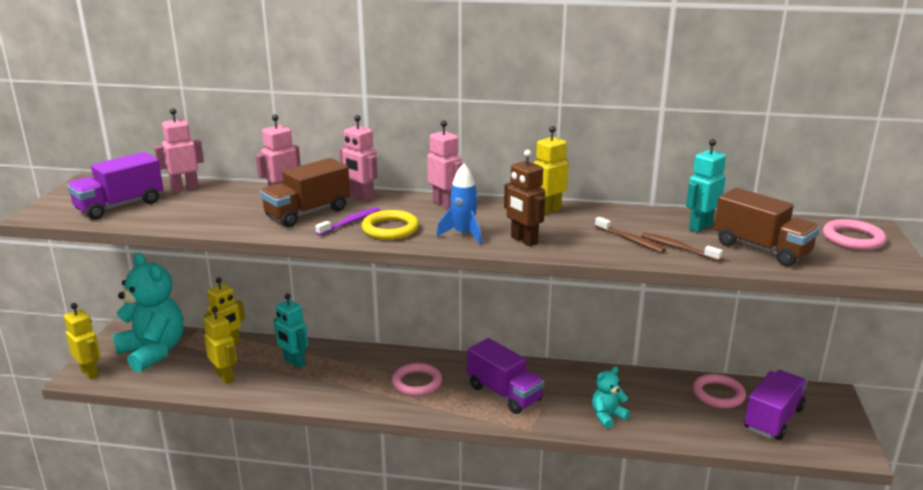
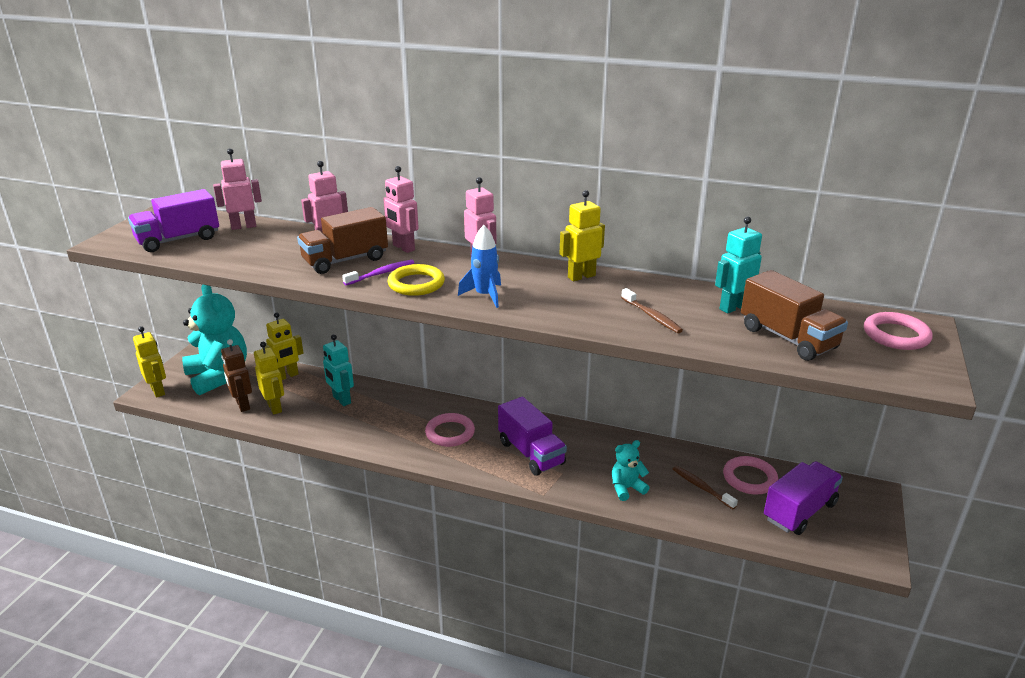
camera: 10 degrees right, 5 degrees up
(524, 240) = (542, 307): brown robot -> brown robot (242, 405)
(678, 248) = (698, 329): brown toothbrush -> brown toothbrush (702, 487)

